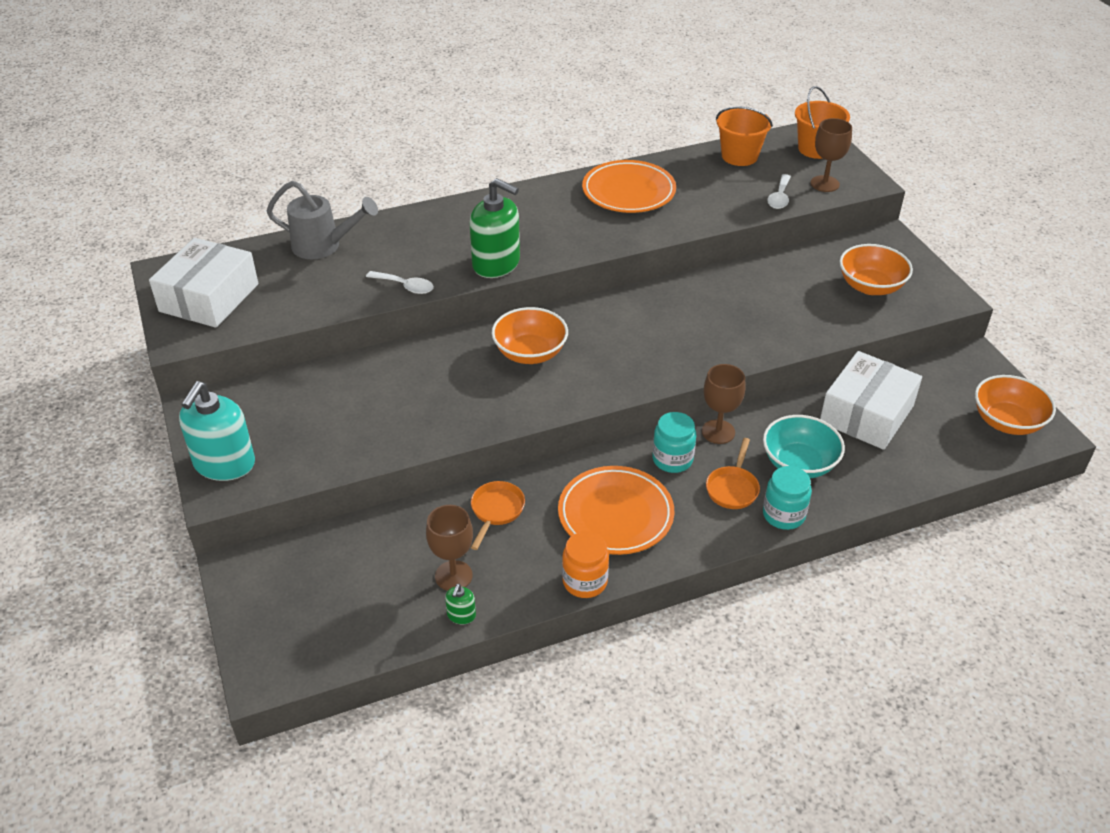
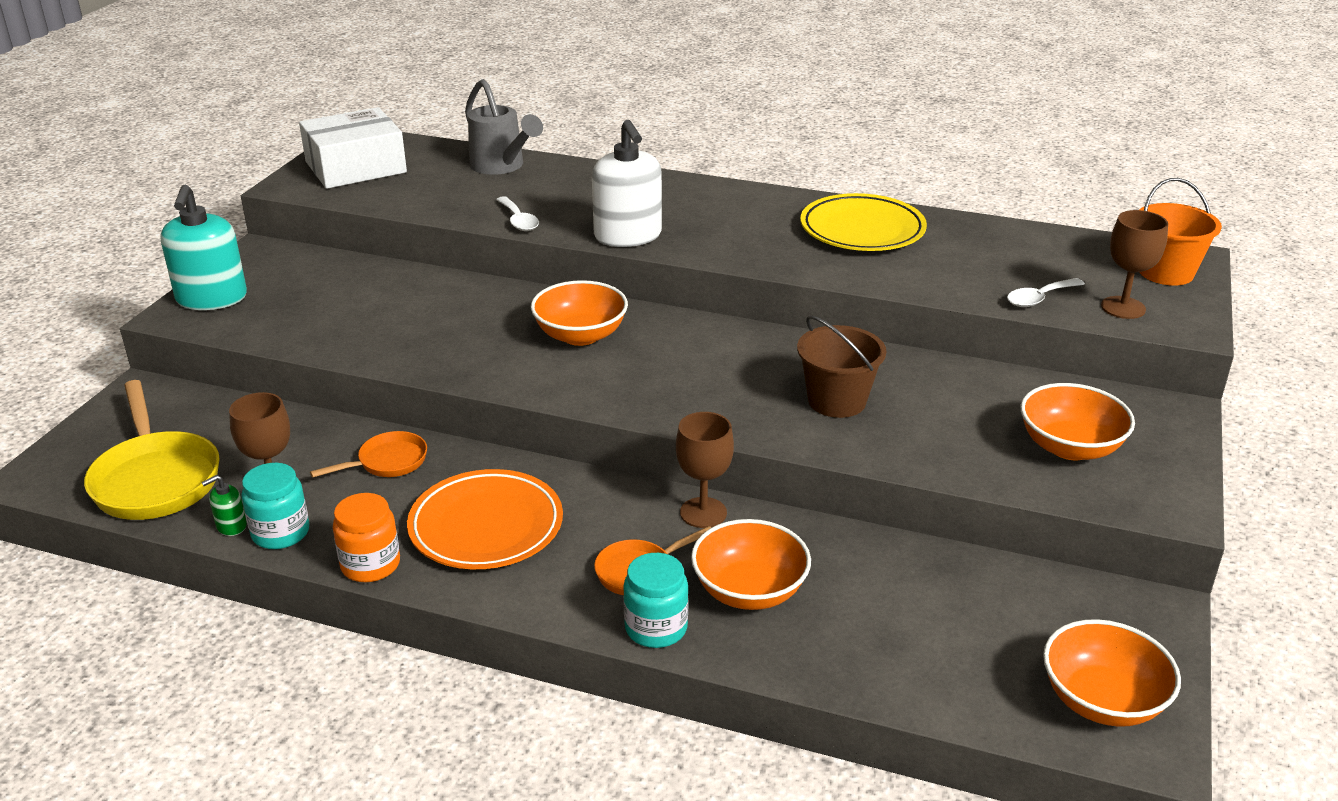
camera: 40 degrees right, 10 degrees down
(224, 464) = (211, 298): turquoise soap dispenser -> turquoise soap dispenser turned 60 degrees counterclockwise
(357, 619) = (156, 479): none -> yellow pan
(496, 264) = (628, 236): green soap dispenser -> white soap dispenser
(628, 192) = (862, 230): orange plate -> yellow plate
(672, 459) = (616, 511): turquoise jar -> turquoise jar (280, 533)
(731, 319) = (837, 401): none -> brown bucket
(739, 156) = (1049, 245): orange bucket -> none
(799, 463) = (749, 591): turquoise bowl -> orange bowl
(866, 414) = (909, 588): white box -> none

